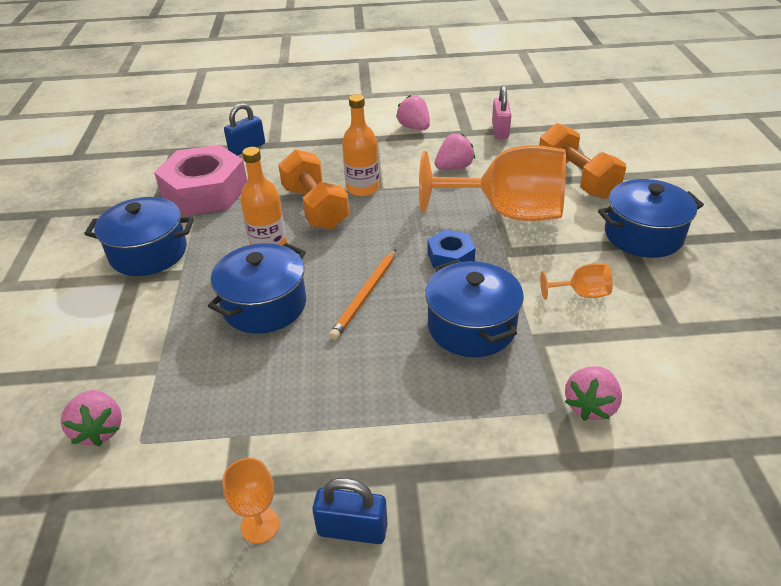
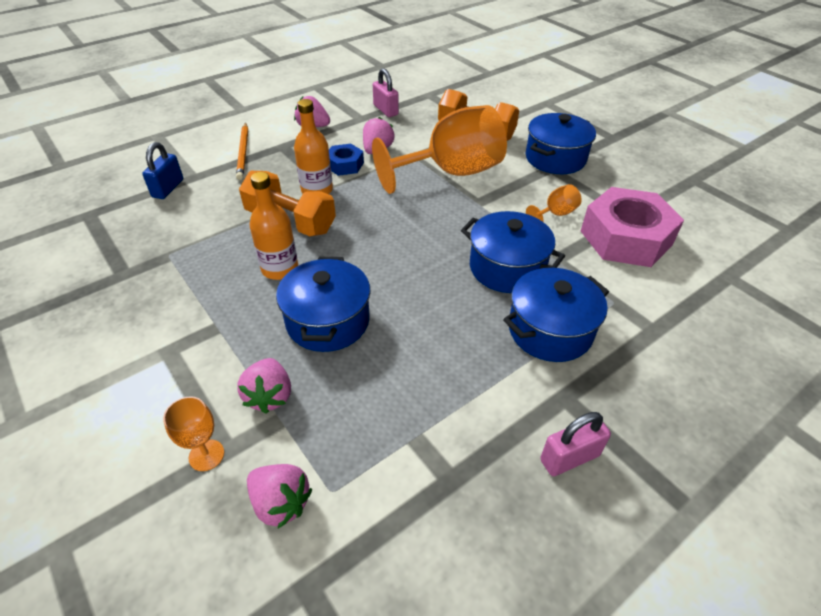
camera: 35 degrees left, 5 degrees up
(148, 253) = (161, 321): blue pot -> blue pot (550, 330)
(205, 191) = (164, 242): pink nut -> pink nut (625, 238)
(260, 525) = (502, 496): orange goblet -> orange goblet (206, 455)
(352, 529) = (569, 458): blue padlock -> pink padlock
(365, 295) = (406, 277): orange pencil -> orange pencil (243, 152)
(450, 257) = (442, 221): blue nut -> blue nut (345, 165)
(590, 406) = (631, 289): pink strawberry -> pink strawberry (269, 396)

